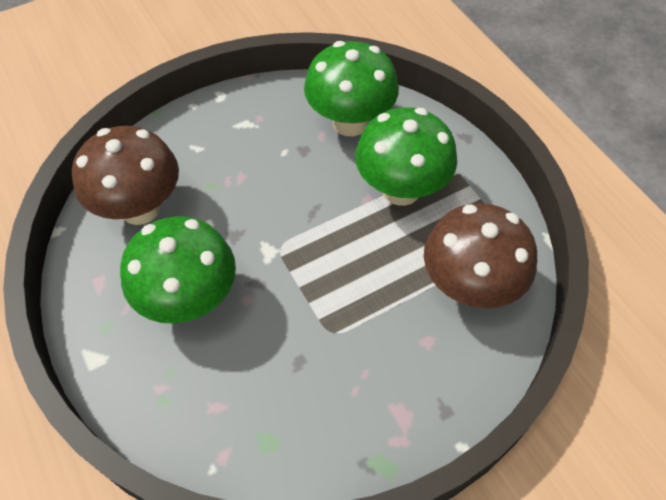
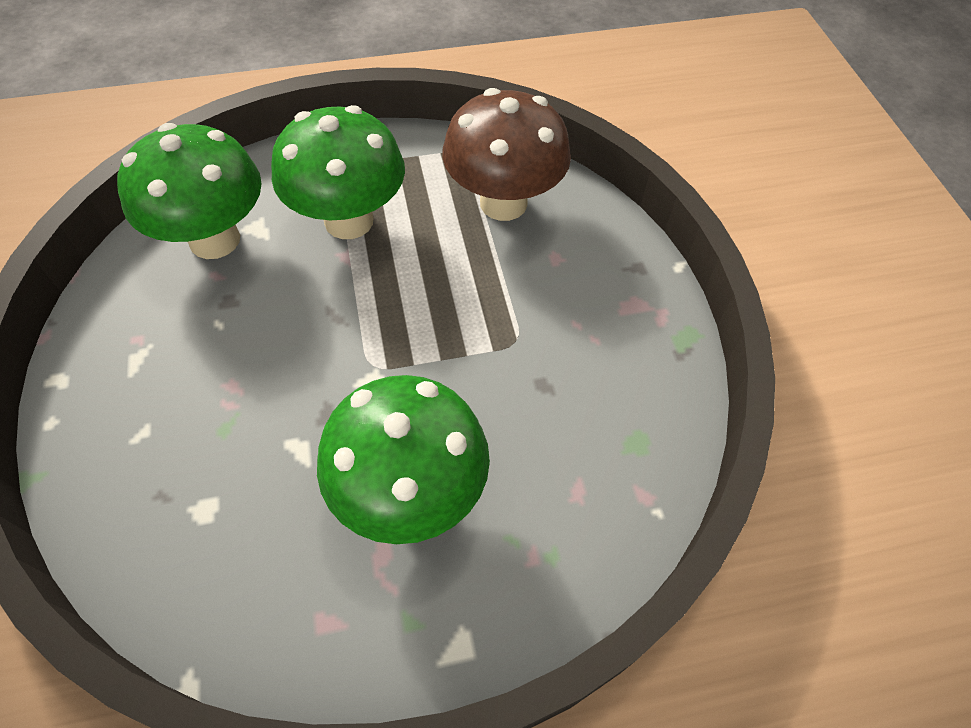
camera: 75 degrees left, 0 degrees up
(140, 208) = (215, 536): brown mushroom -> none

